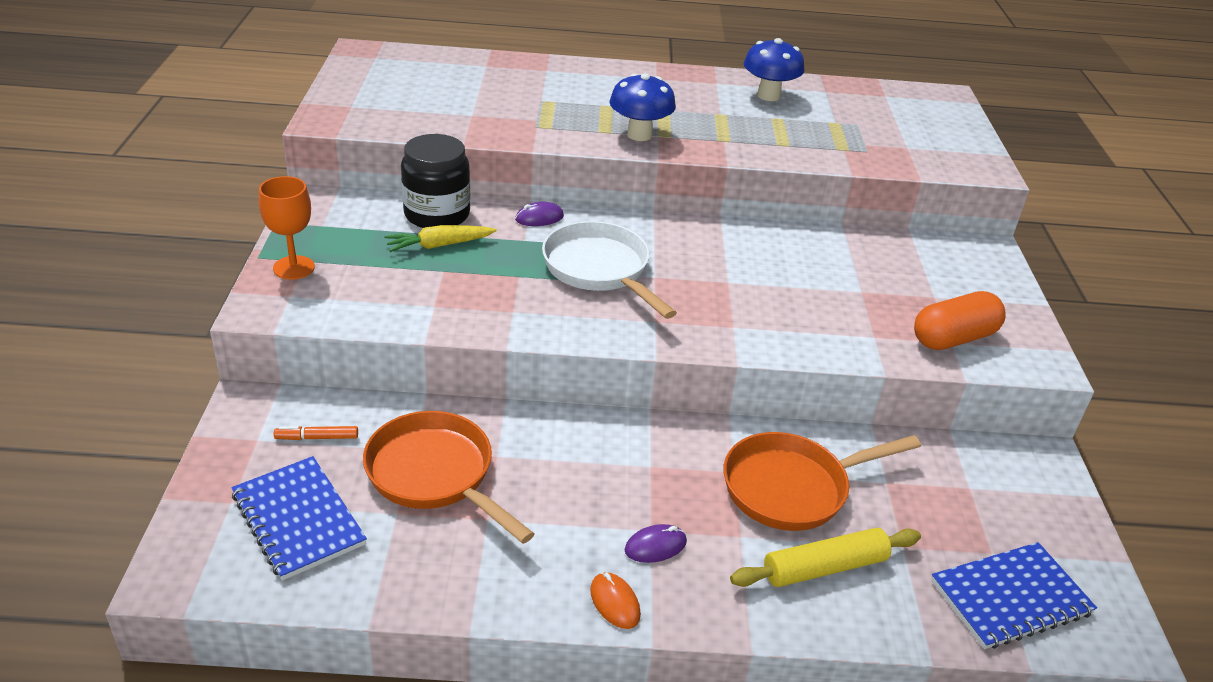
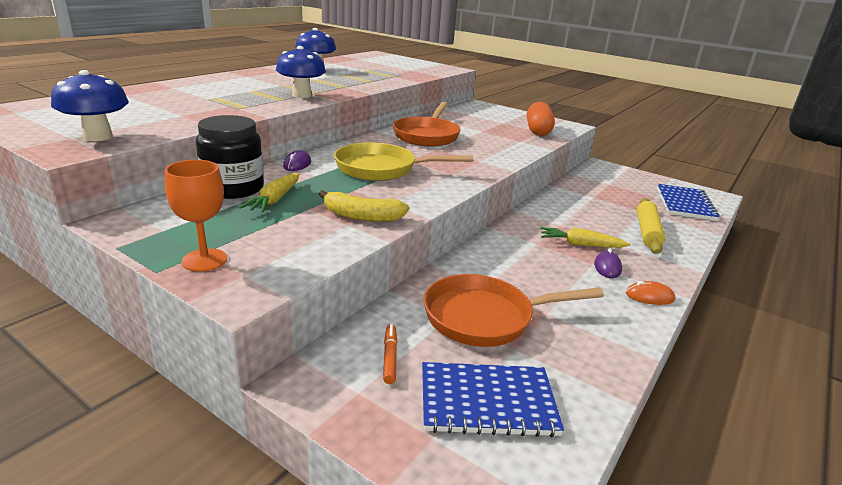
camera: 55 degrees left, 10 degrees down
(317, 437) = (390, 357): orange marker -> orange marker turned 150 degrees clockwise
(367, 114) = (98, 137): none -> blue mushroom
(460, 306) = (361, 216): none -> yellow banana
(600, 270) = (381, 169): white pan -> yellow pan
(694, 506) = (580, 245): none -> yellow carrot
(792, 488) = (583, 217): orange pan -> orange pan (427, 136)

